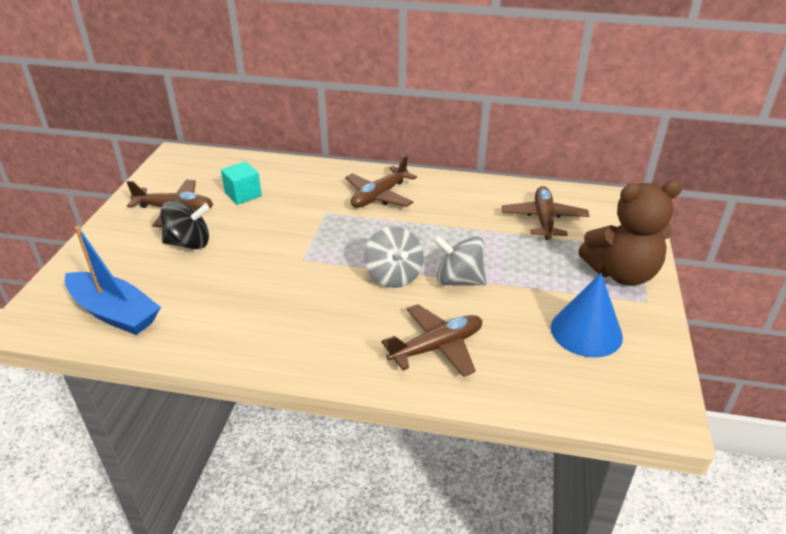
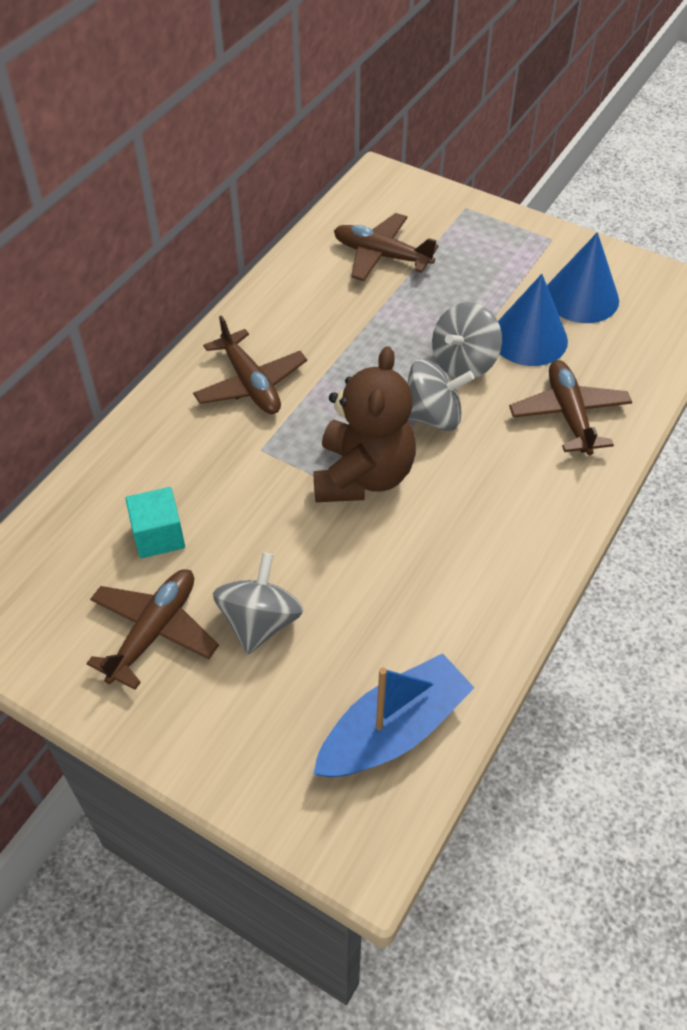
camera: 70 degrees left, 15 degrees up
(189, 243) = (260, 622): black spinning top -> grey spinning top
(510, 309) = (529, 338): none -> blue cone
(621, 273) = (503, 237): brown teddy bear -> brown teddy bear (363, 476)

